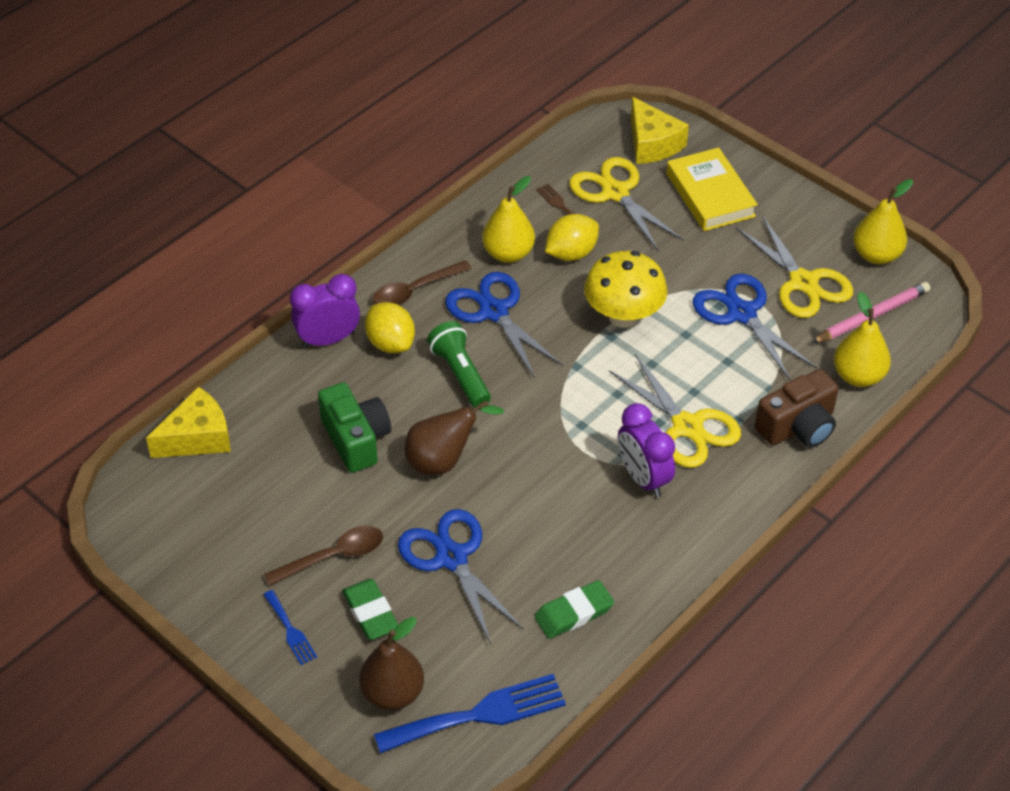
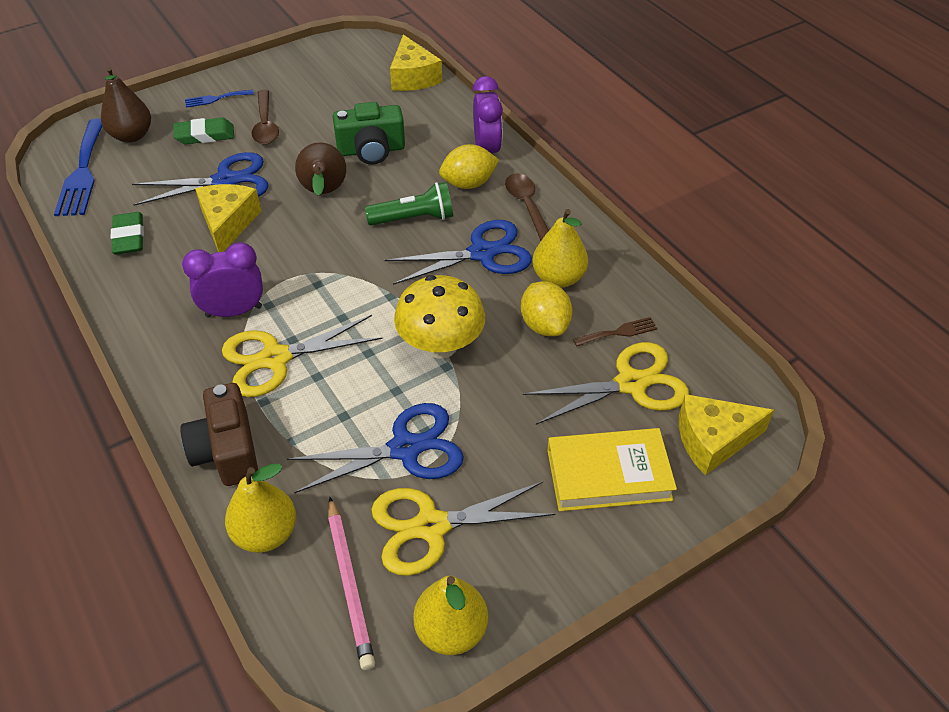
camera: 105 degrees right, 0 degrees up
(521, 529) = (228, 223): none -> yellow cheese

